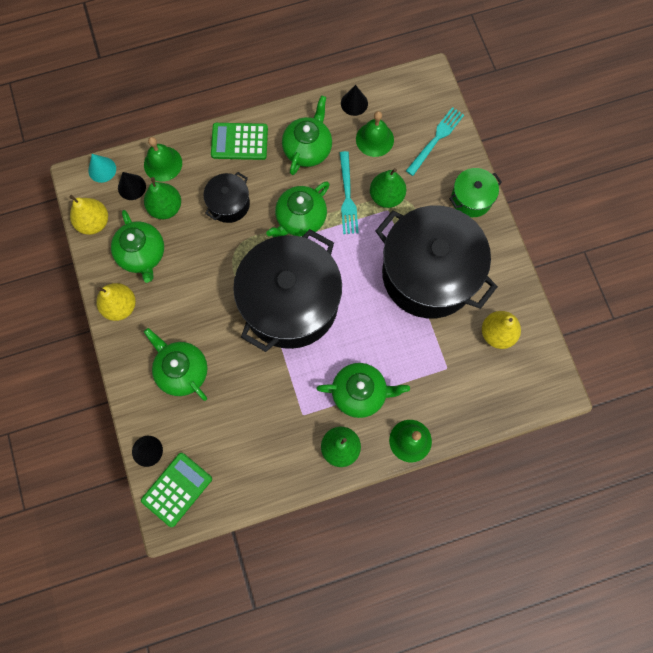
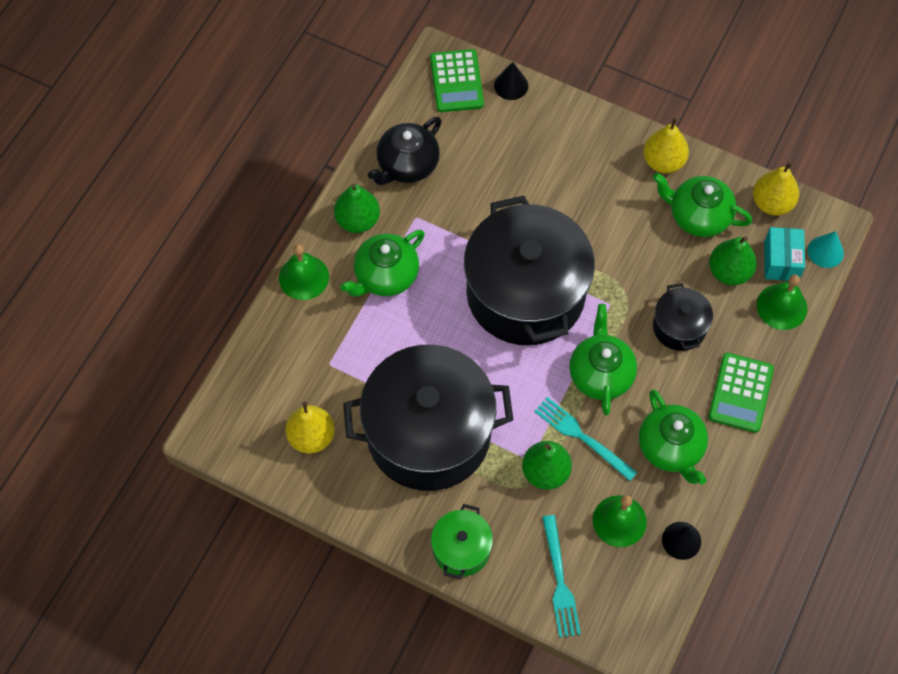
camera: 135 degrees right, 10 degrees down
(131, 187) = (781, 261): black cone -> turquoise box
(182, 371) = (553, 161): green teapot -> none
(239, 142) = (741, 393): green calculator -> green calculator turned 150 degrees clockwise
(271, 457) = (407, 165): none -> black teapot

